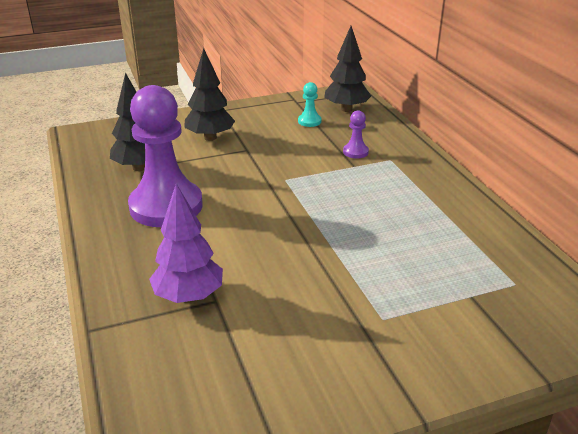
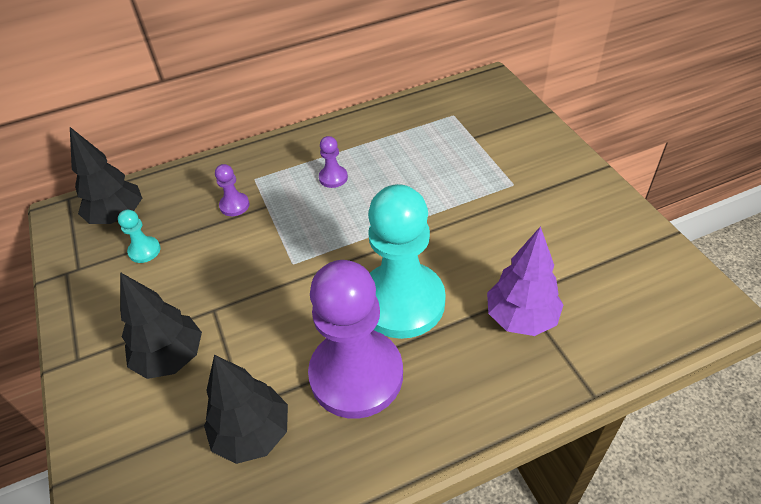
camera: 90 degrees left, 15 degrees up
(229, 230) = (402, 302): none -> turquoise pawn
(391, 198) = (333, 178): none -> purple pawn

